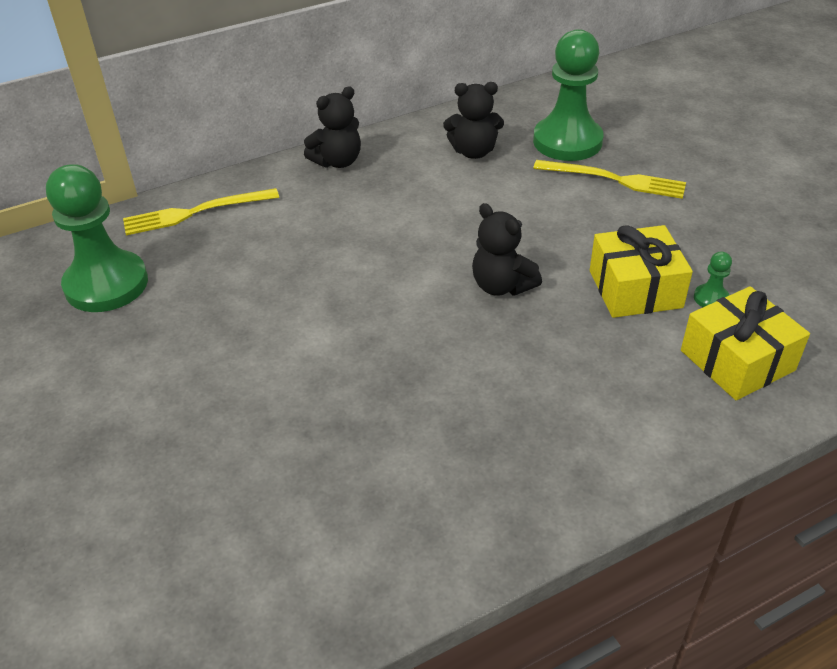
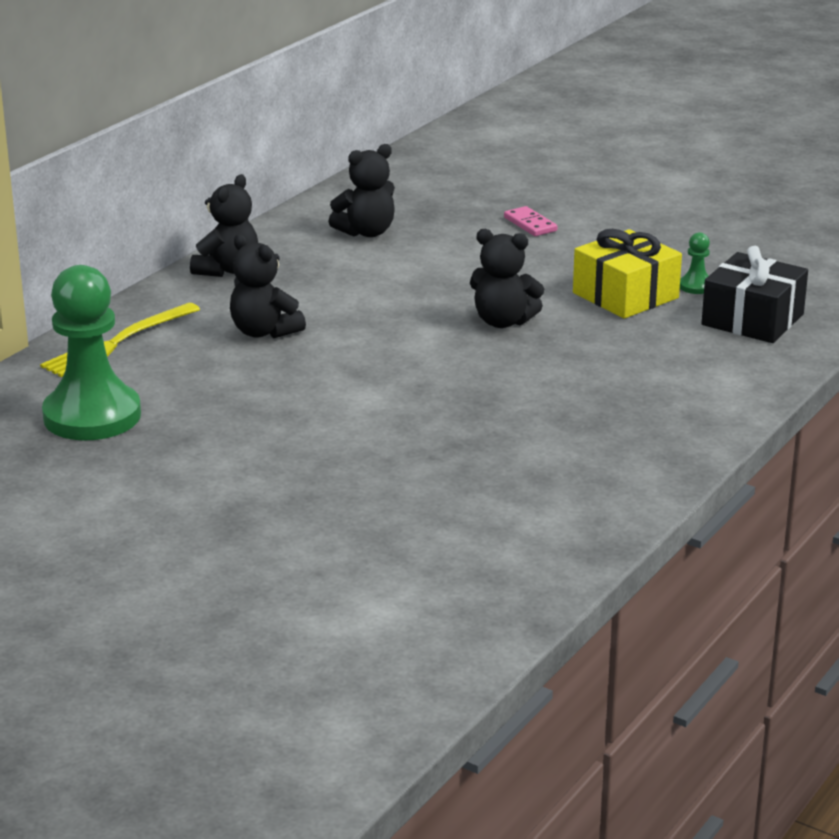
camera: 30 degrees left, 15 degrees down
(305, 235) = (264, 332): none -> black teddy bear
(567, 141) = (454, 205): green pawn -> none
(614, 179) = (530, 224): yellow fork -> pink domino
(737, 360) = (752, 319): yellow gift -> black gift

